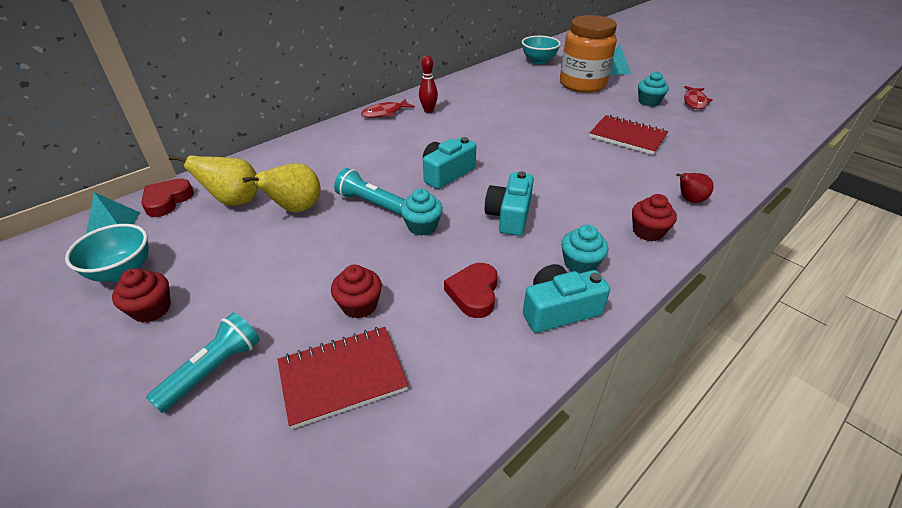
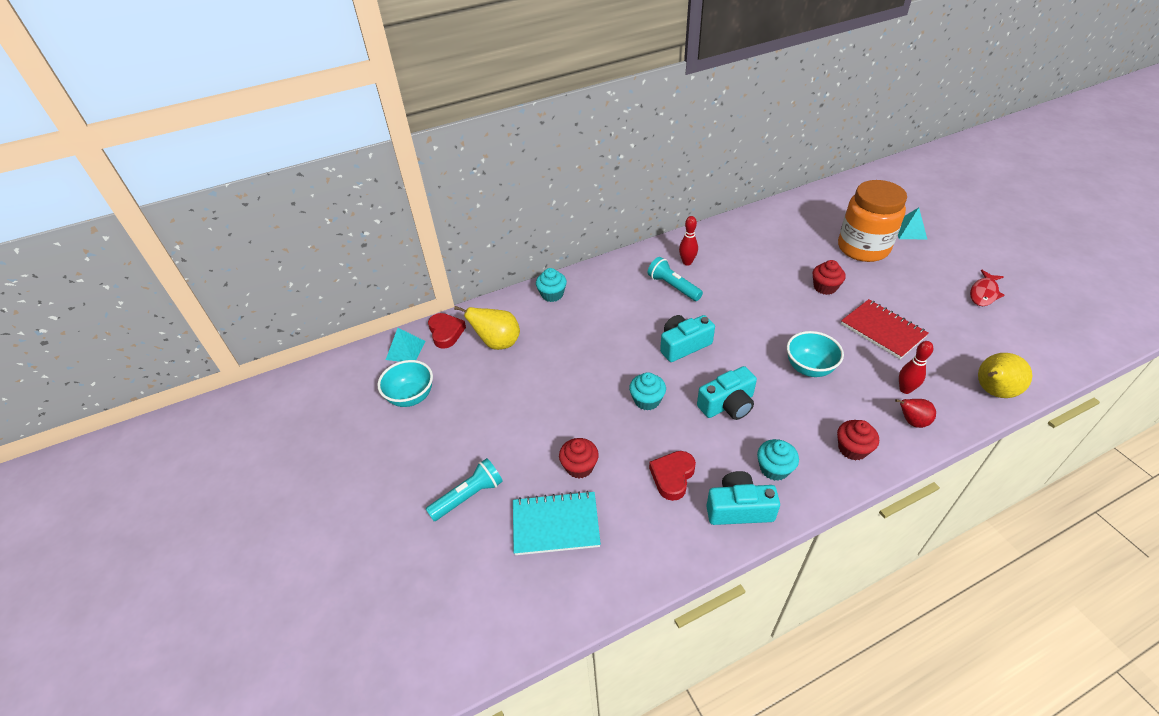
camera: 20 degrees right, 5 degrees up
(151, 309) = (430, 435): red cupcake -> red cupcake (825, 287)
(167, 201) = (446, 332): red heart -> red heart turned 120 degrees clockwise
(296, 209) = (546, 361): yellow pear -> yellow pear (992, 391)
(342, 377) = (555, 524): red notebook -> turquoise notebook
(370, 203) = (608, 366): turquoise flashlight -> turquoise flashlight (673, 286)
(385, 113) = (644, 259): red fish -> none
(509, 216) = (727, 404): turquoise camera -> turquoise camera turned 150 degrees counterclockwise
(538, 61) = (826, 206): turquoise bowl -> turquoise bowl (809, 368)
(649, 102) = (929, 285): turquoise cupcake -> turquoise cupcake (552, 294)
(669, 176) = (905, 389): none -> red bowling pin

